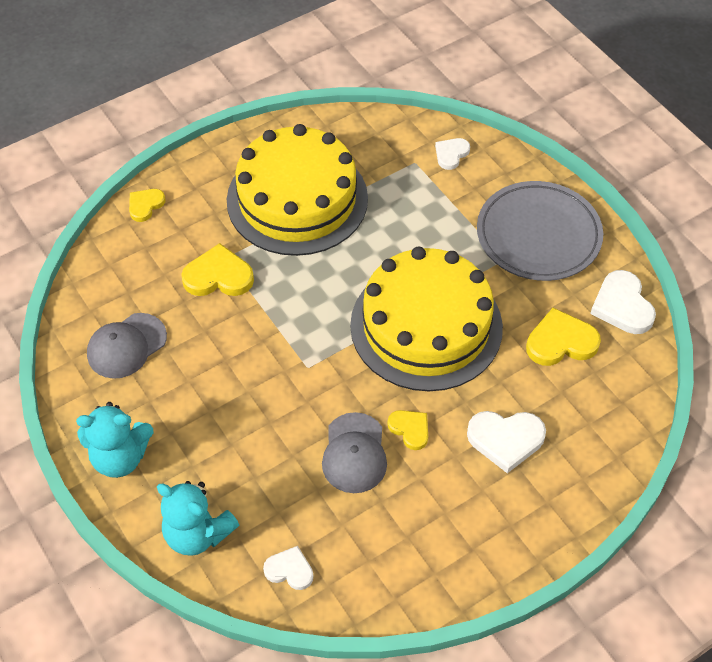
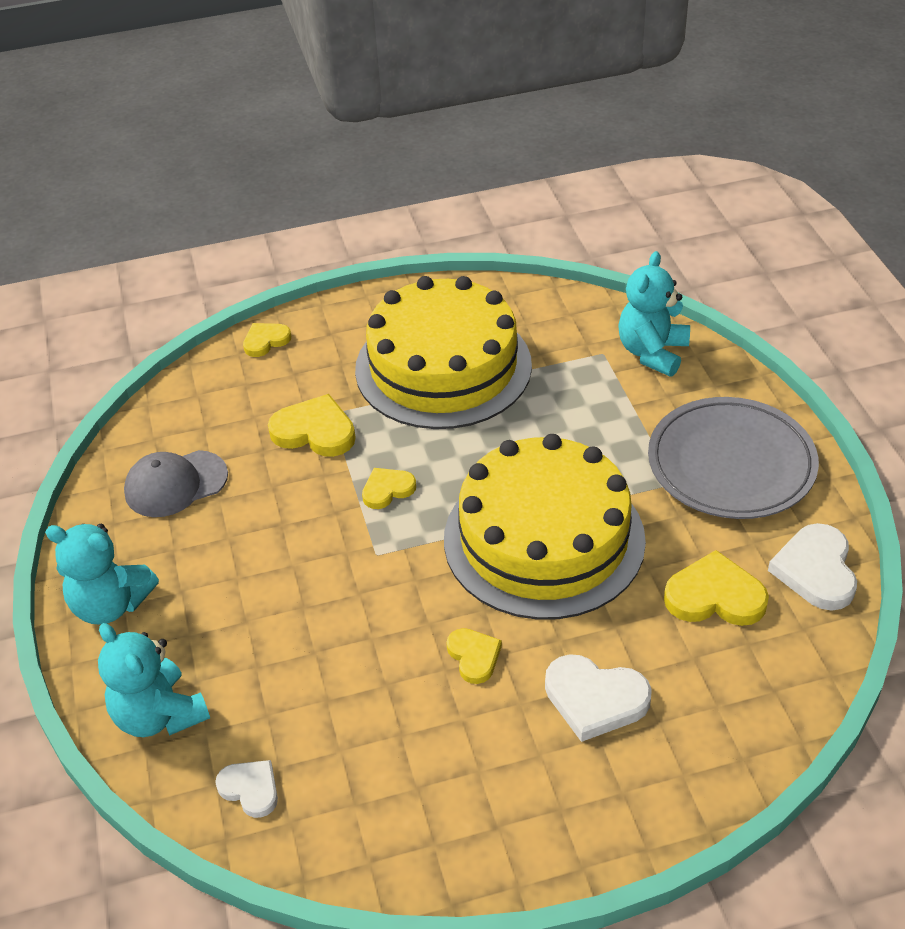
camera: 20 degrees right, 10 degrees down
(295, 313) = (387, 490): none -> yellow heart
(354, 453) = (391, 668): grey cap -> none
(451, 154) = (652, 352): white heart -> turquoise teddy bear

